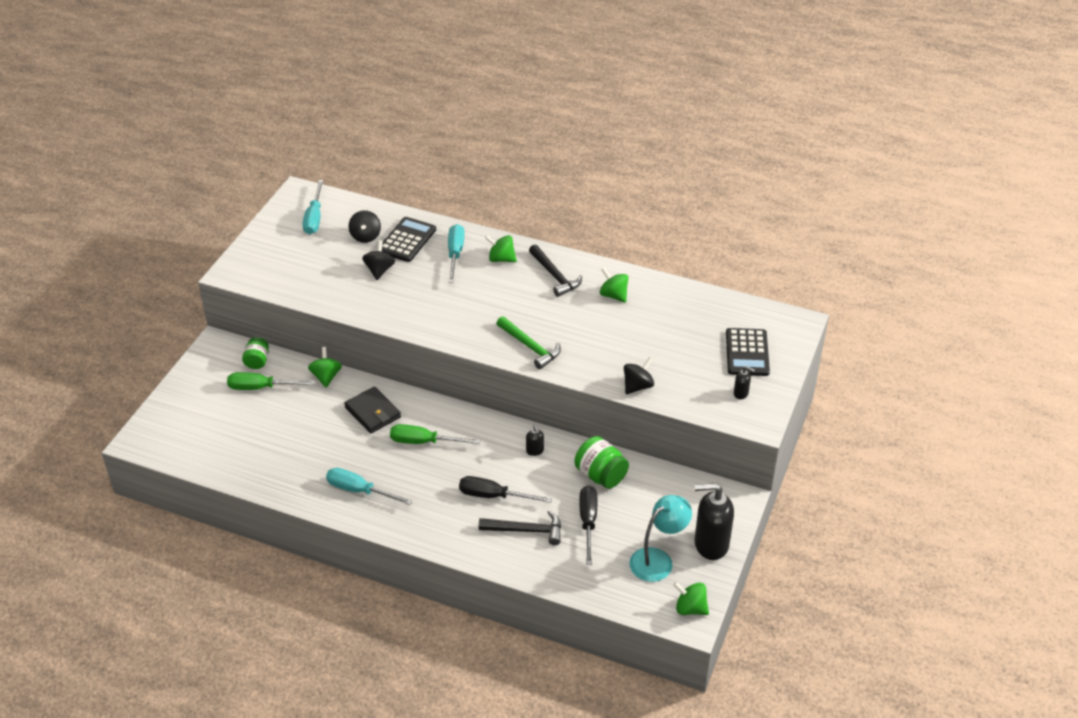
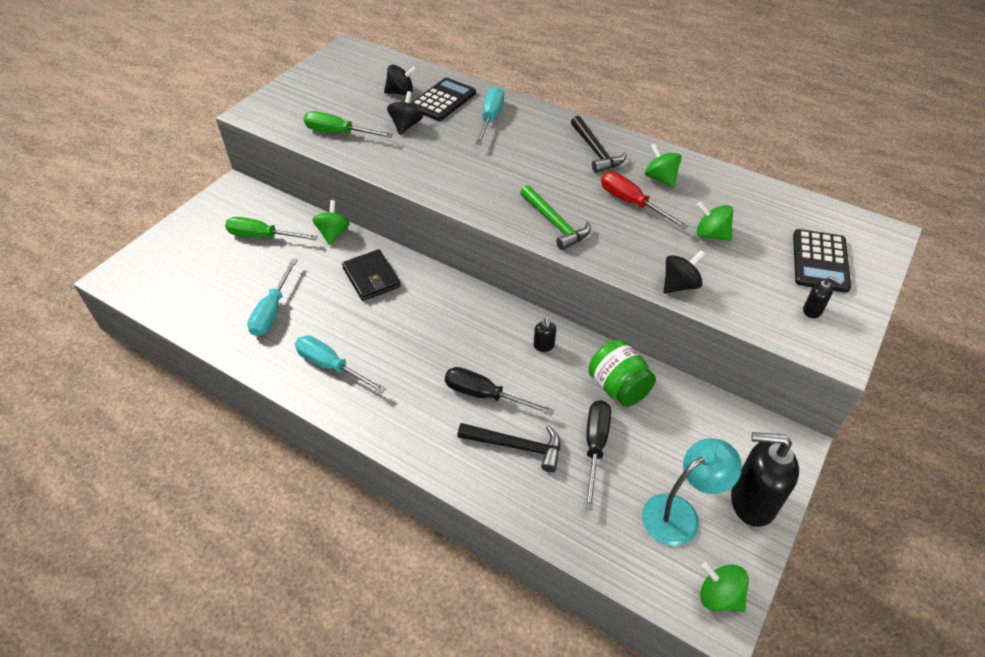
camera: 10 degrees right, 5 degrees up
(257, 361) = (268, 209): green jar -> none
(314, 218) = (354, 71): turquoise screwdriver -> turquoise screwdriver (272, 311)
(365, 236) = (401, 92): black spinning top -> black spinning top turned 105 degrees counterclockwise
(424, 442) = (419, 318): green screwdriver -> green screwdriver (338, 133)
(501, 259) = (539, 128): green spinning top -> green spinning top (711, 234)
(592, 321) = (632, 203): none -> red screwdriver

